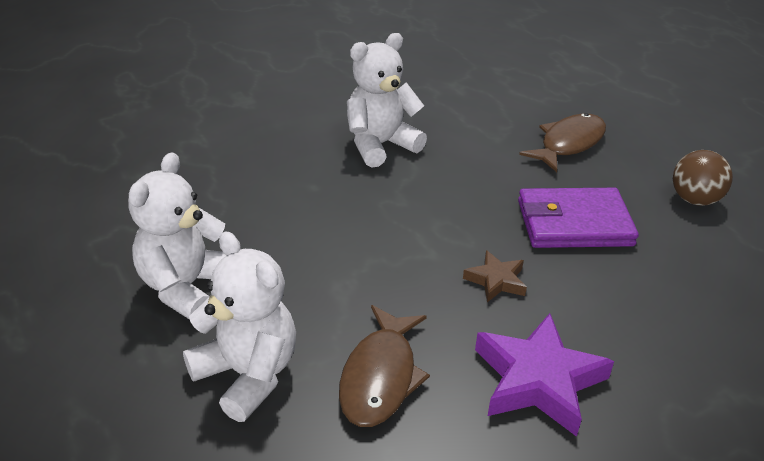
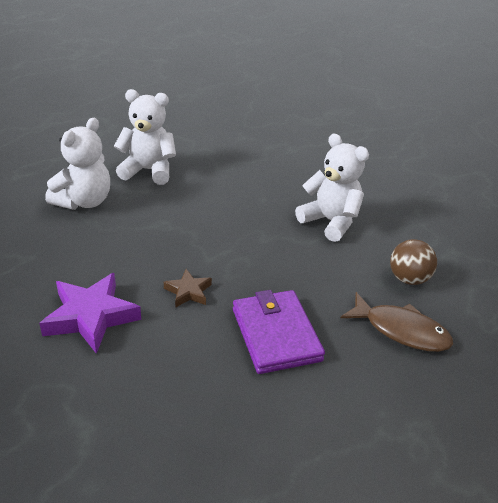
camera: 75 degrees right, 0 degrees up
(380, 377) = (87, 248): brown fish -> none
(694, 200) = (354, 427): brown ball -> brown ball (408, 279)

